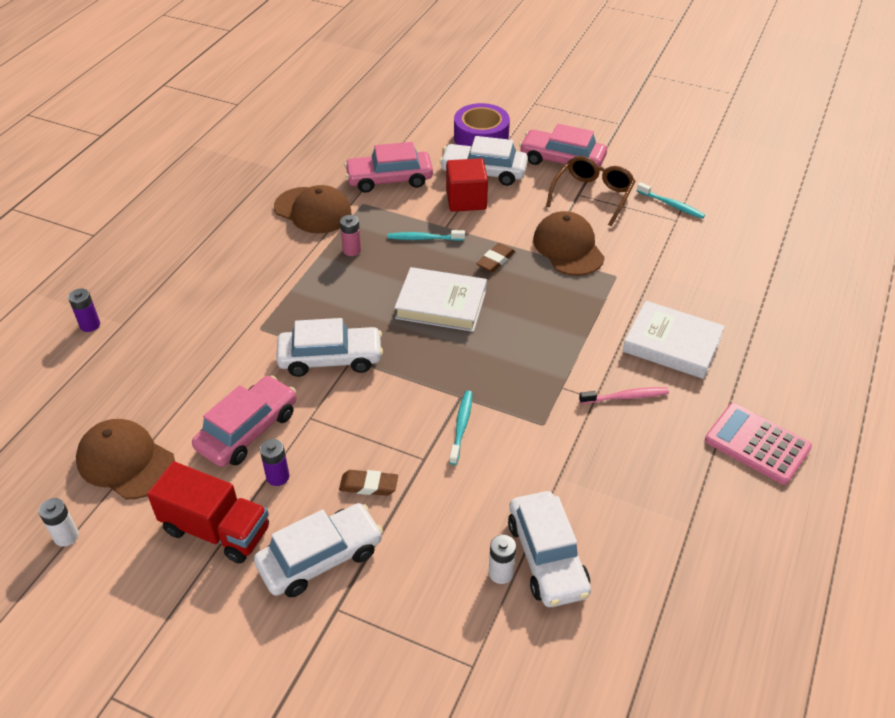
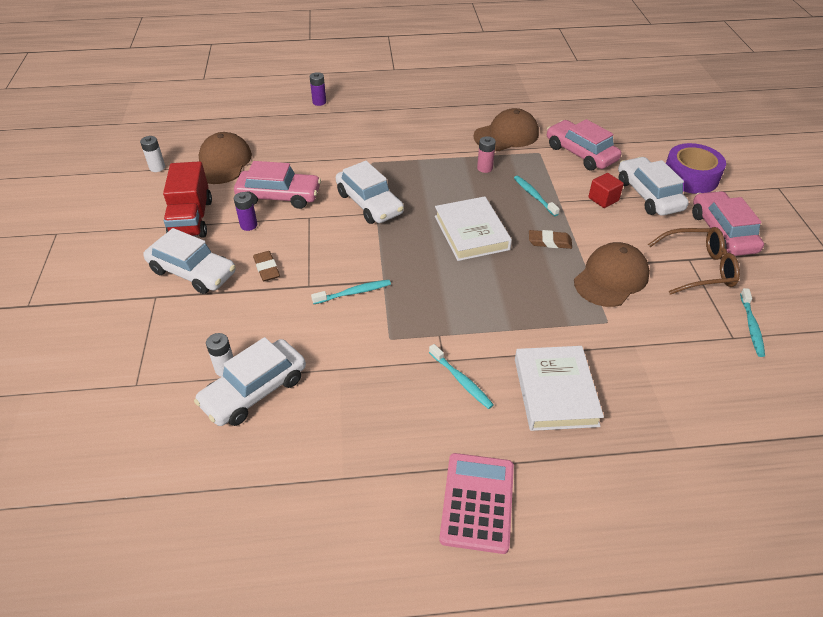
camera: 60 degrees right, 0 degrees up
(313, 211) = (506, 135): brown cap -> brown cap turned 120 degrees counterclockwise
(466, 200) = (603, 199): red cube -> red cube, size x0.64
(626, 397) = (461, 380): pink toothbrush -> turquoise toothbrush

